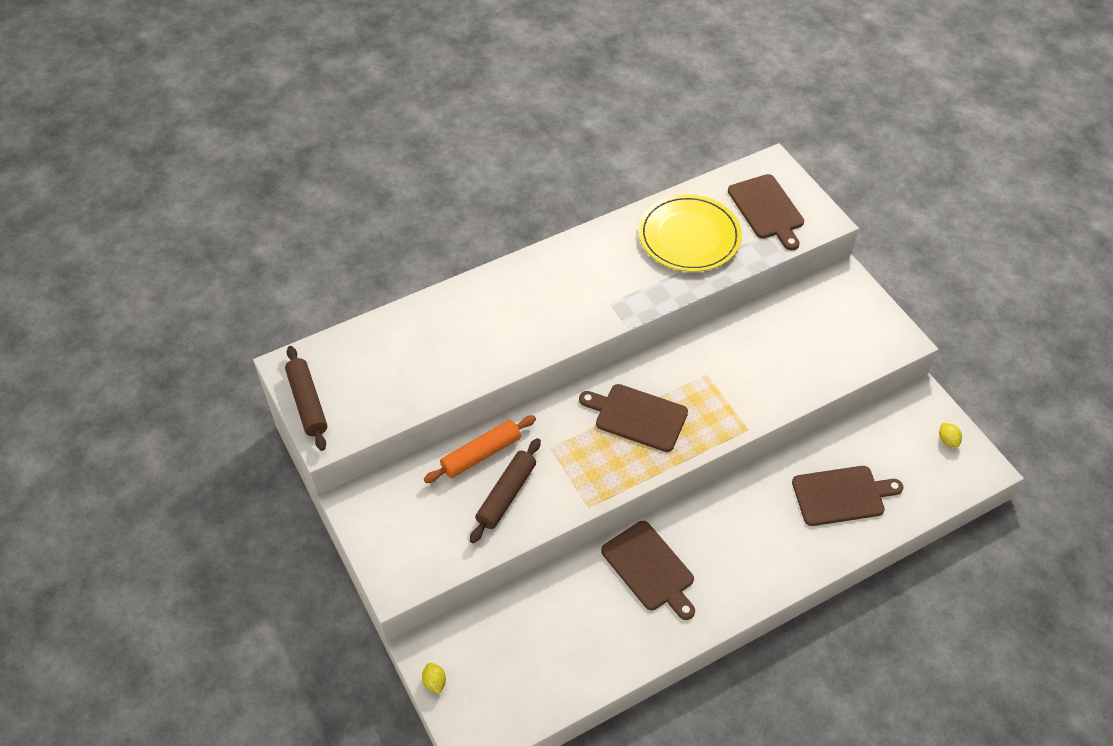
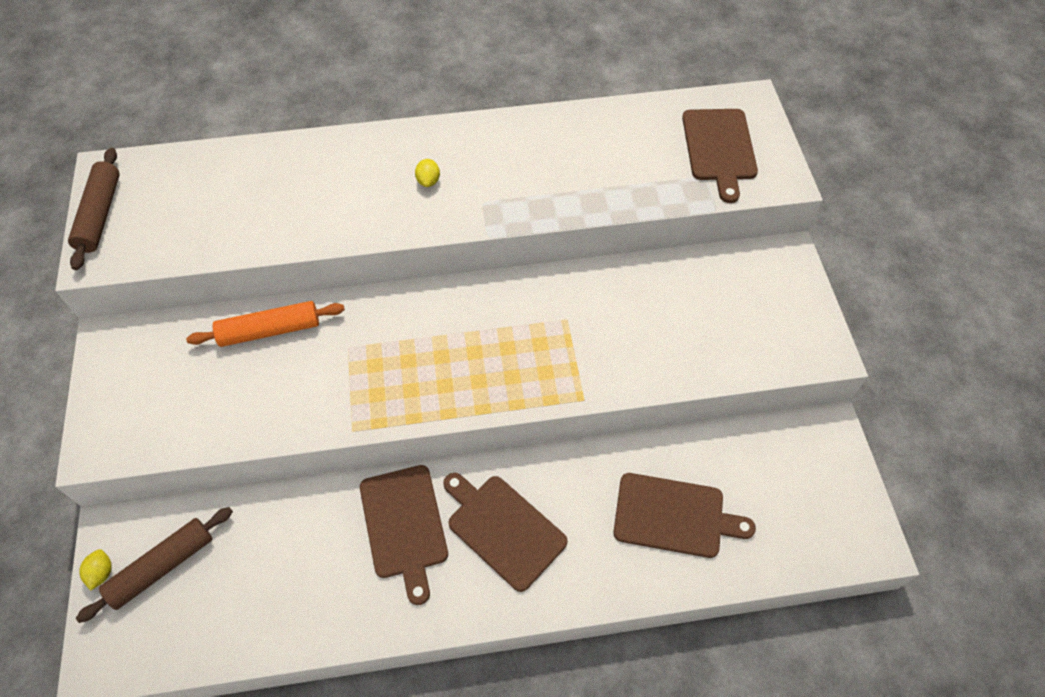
camera: 20 degrees right, 5 degrees up
(506, 494) = (270, 385): brown rolling pin -> brown rolling pin (162, 566)
(637, 417) = (463, 343): brown cutting board -> brown cutting board (503, 528)
(689, 236) = (612, 154): yellow plate -> none
(947, 440) = (838, 491): yellow lemon -> yellow lemon (428, 181)

